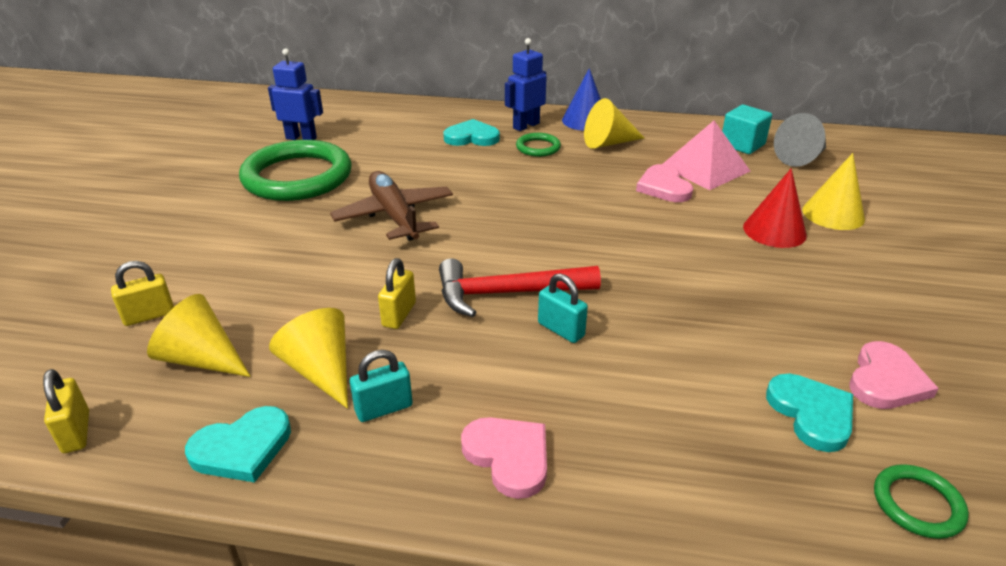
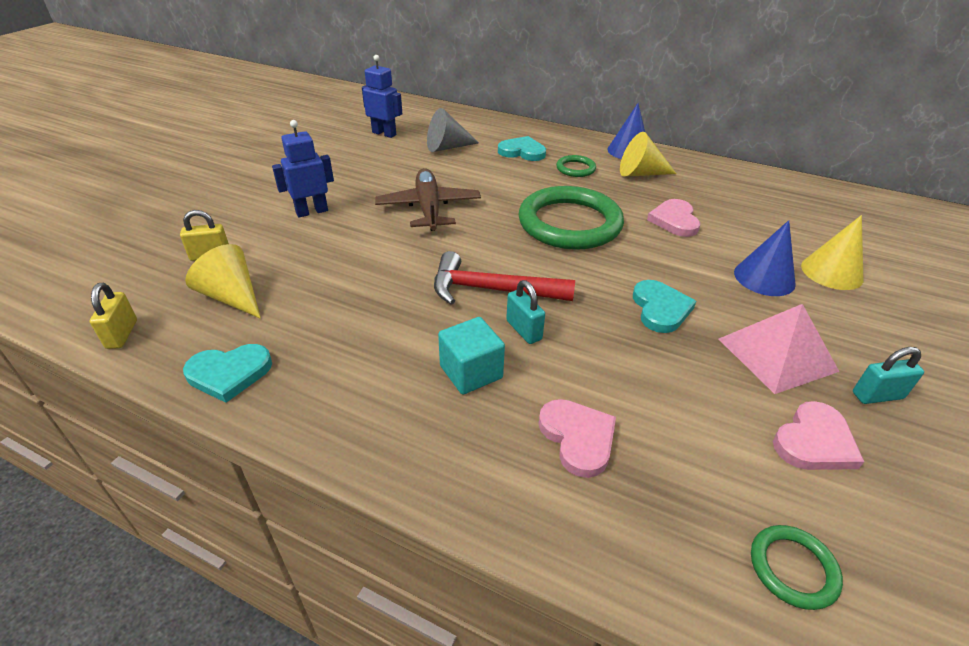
camera: 15 degrees right, 5 degrees up
(297, 177) = (367, 164): green ring -> green ring (569, 223)
(321, 370) = (315, 324): yellow cone -> none
(384, 408) = (348, 366): turquoise padlock -> turquoise padlock (877, 395)
(399, 314) = (395, 291): yellow padlock -> none
(508, 457) = (430, 429): pink heart -> pink heart (578, 438)
(526, 126) = (573, 148): blue robot -> blue robot (312, 211)
(705, 168) = (721, 209): pink pyramid -> pink pyramid (777, 355)
(742, 145) = (768, 193): turquoise cube -> turquoise cube (471, 372)
(774, 231) = (764, 278): red cone -> blue cone
(801, 158) = (822, 214): grey cone -> grey cone (447, 147)
(811, 413) = (723, 456): turquoise heart -> turquoise heart (660, 309)

